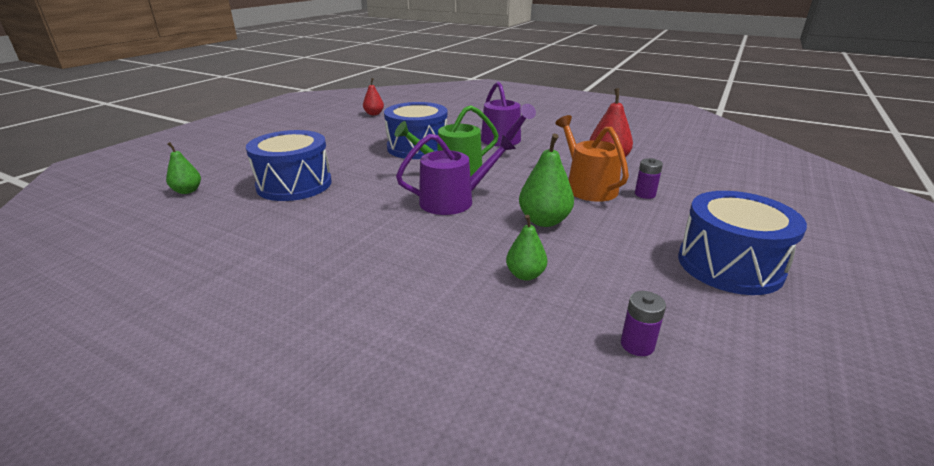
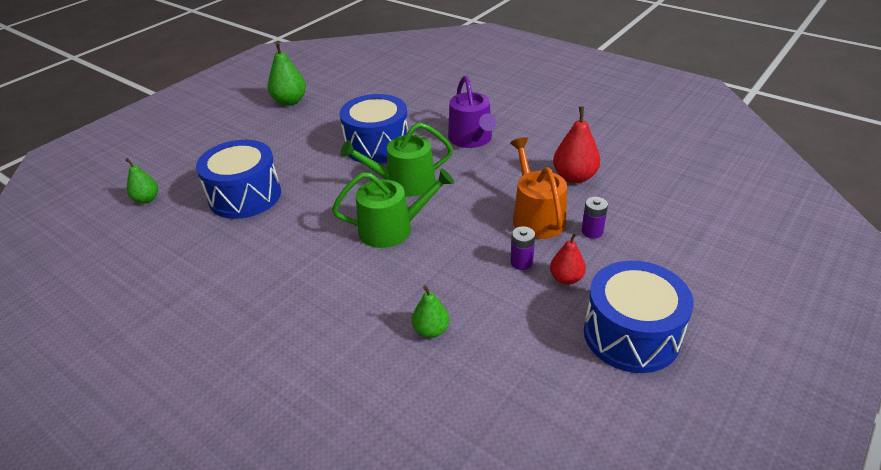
camera: 10 degrees right, 10 degrees up
(374, 114) = (344, 86): red pear -> red pear (566, 278)
(453, 201) = (392, 229): purple watering can -> green watering can
(544, 221) = (473, 263): green pear -> green pear (289, 101)
(637, 345) = (500, 416): purple battery -> purple battery (521, 262)

